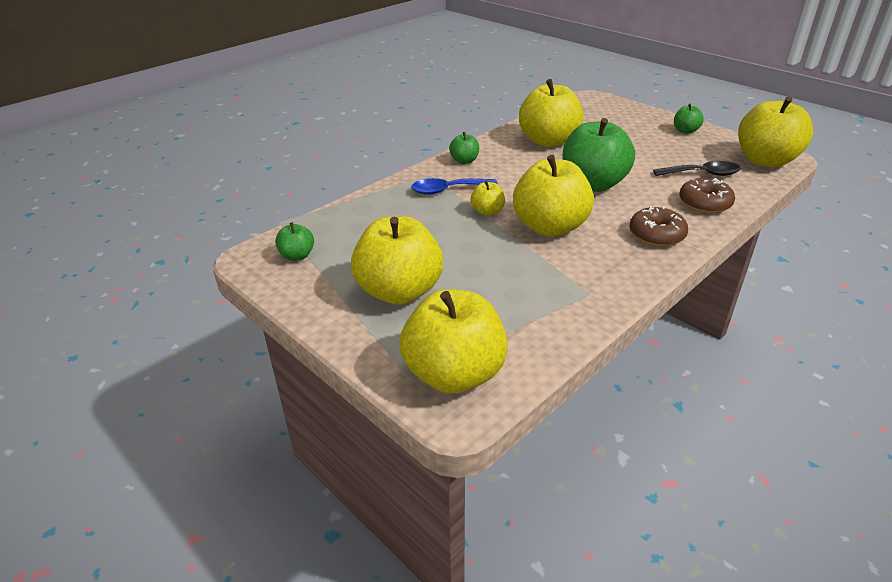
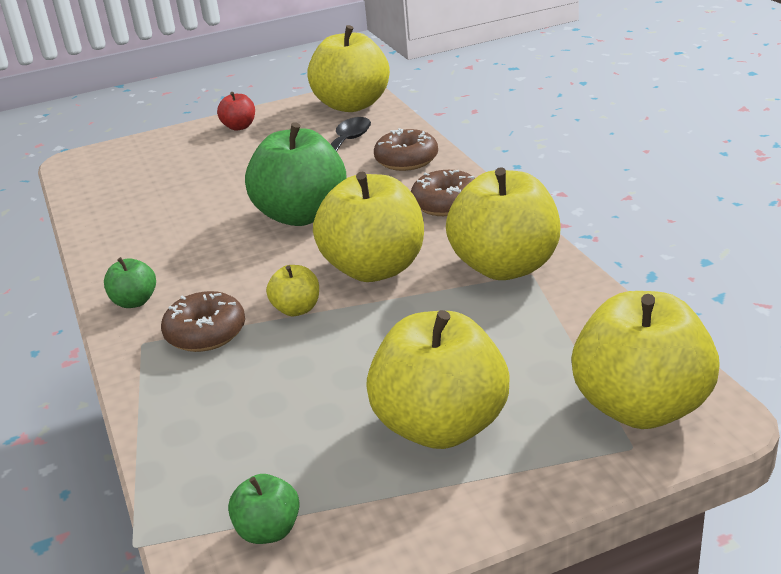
camera: 65 degrees left, 5 degrees down
(448, 190) = (206, 333): blue spoon -> brown donut
(548, 141) = (157, 220): yellow apple -> yellow apple (505, 267)
(685, 131) = (239, 127): green apple -> red apple

